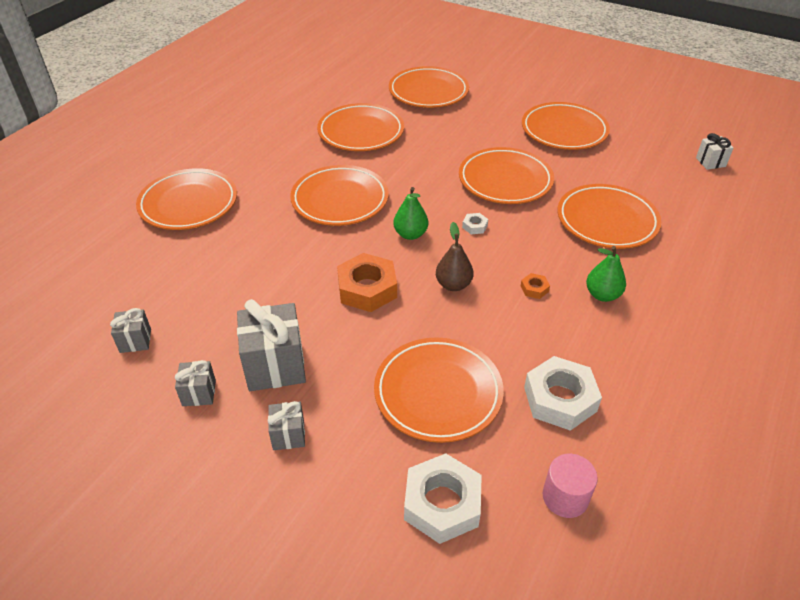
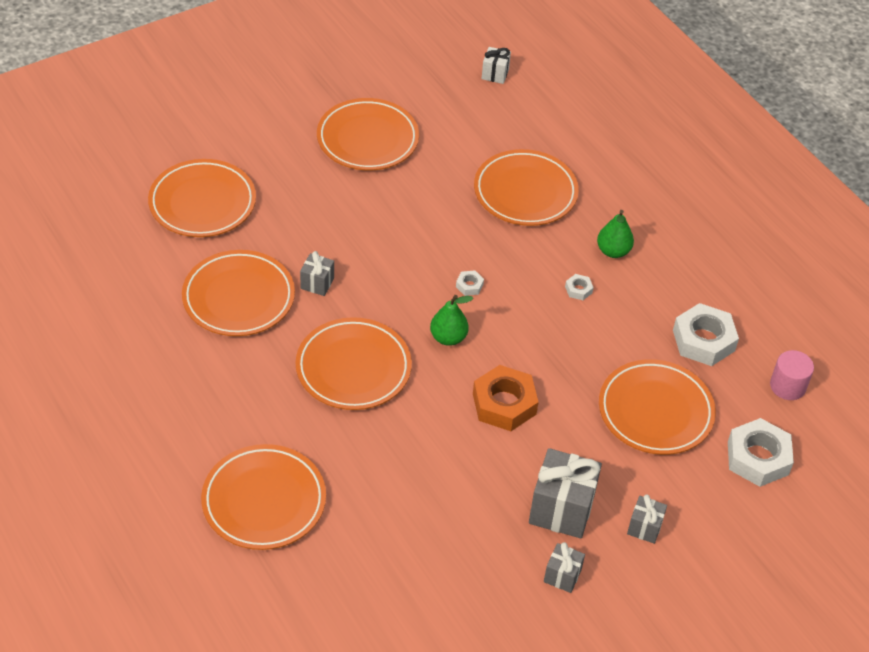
camera: 65 degrees left, 5 degrees up
(135, 341) = (463, 607): grey gift -> grey gift (317, 283)
(453, 285) = (538, 340): brown pear -> none
(505, 180) = (416, 227): orange plate -> none
(534, 289) = (578, 289): orange nut -> white nut

